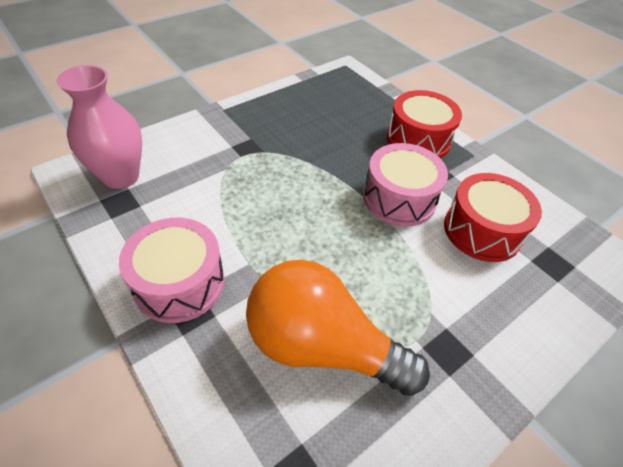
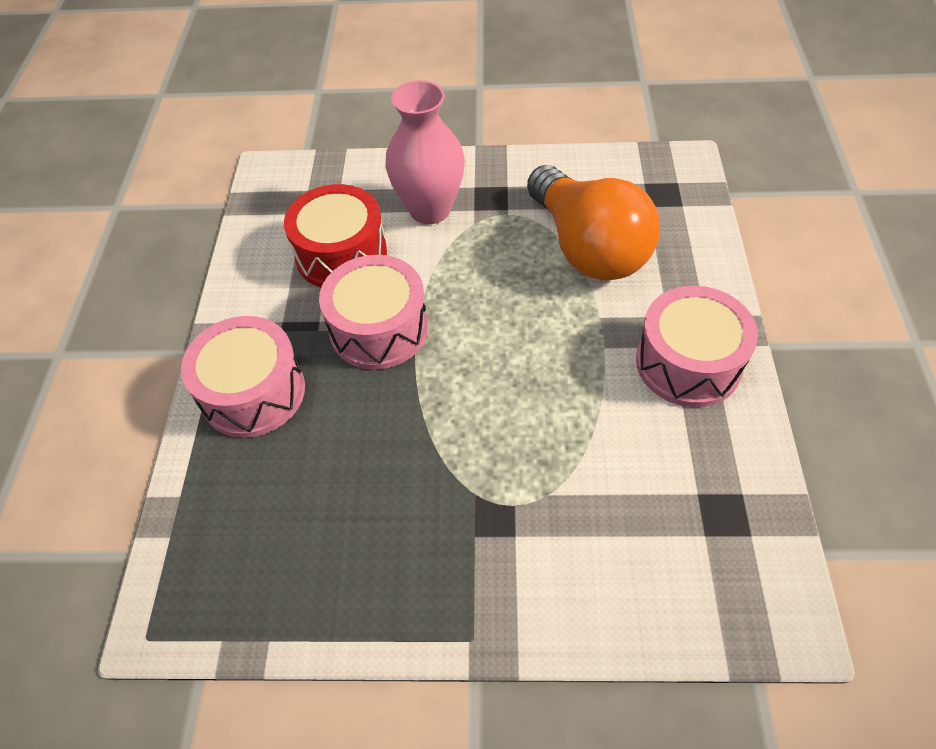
camera: 135 degrees left, 5 degrees up
(121, 176) = (709, 565): pink vase -> pink vase (430, 209)
(418, 139) = (253, 392): red drum -> pink drum

